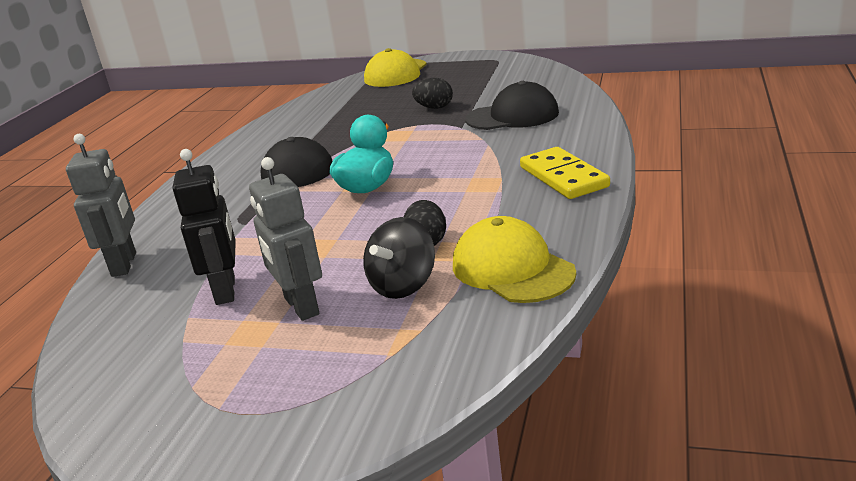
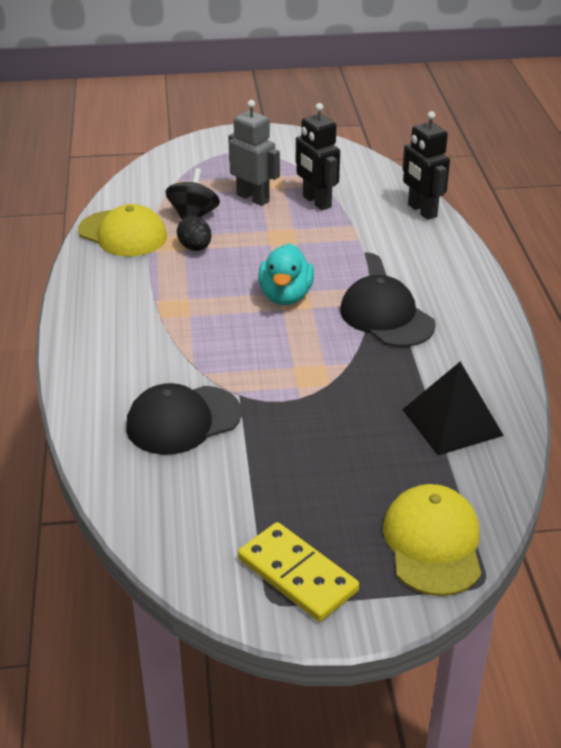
camera: 155 degrees right, 10 degrees up
(125, 264) = (421, 211): grey robot -> black robot
(326, 112) = (452, 422): none -> black pyramid
(434, 107) = (299, 437): black egg -> none
(563, 177) = (102, 321): yellow domino -> yellow domino (297, 575)

